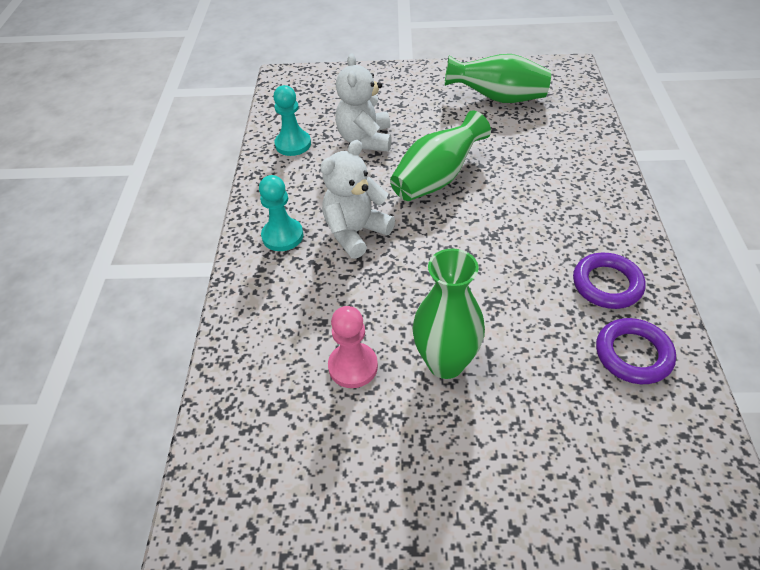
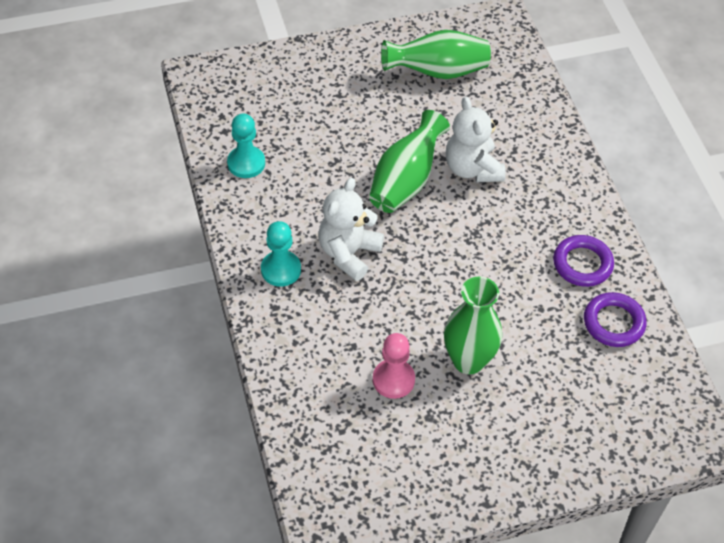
camera: 20 degrees left, 5 degrees up
(365, 139) = (319, 145): white teddy bear -> white teddy bear (472, 168)

